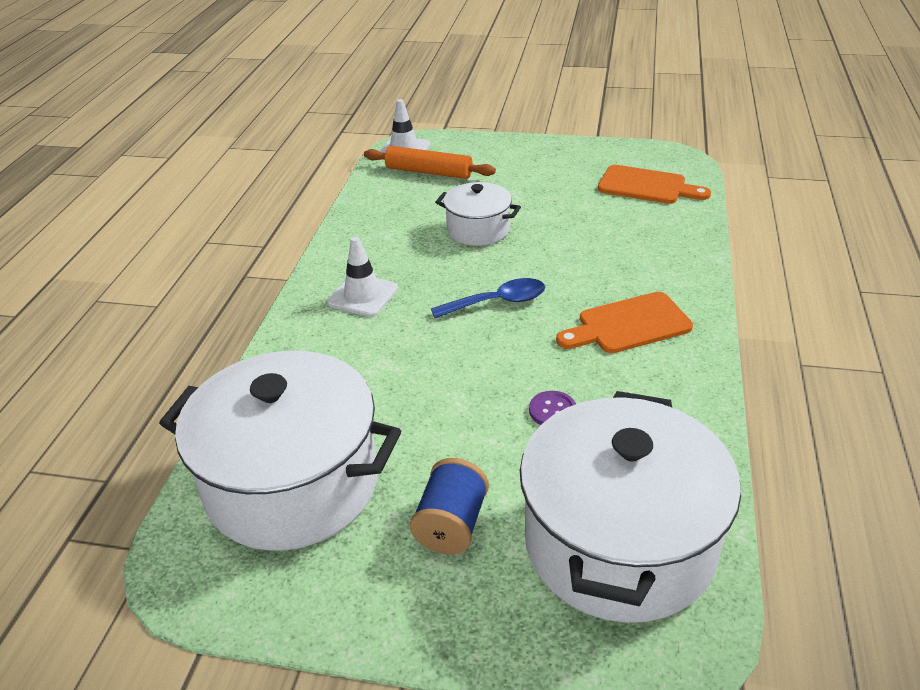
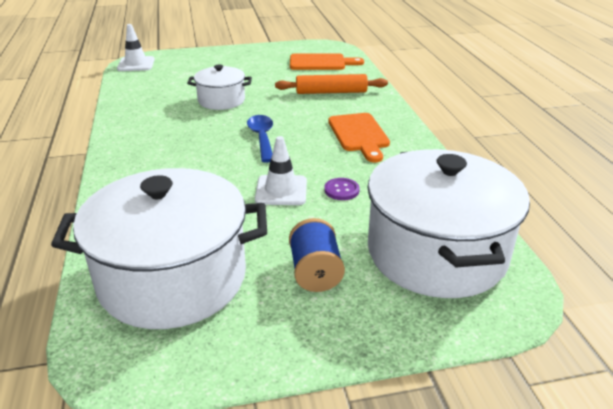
camera: 25 degrees left, 5 degrees down
(363, 296) = (157, 151): white traffic cone -> white traffic cone (281, 190)
(428, 172) = (163, 74): orange rolling pin -> orange rolling pin (331, 92)
(497, 302) = (262, 138): blue spoon -> blue spoon turned 60 degrees counterclockwise
(628, 325) = (359, 135): orange cutting board -> orange cutting board turned 60 degrees counterclockwise

